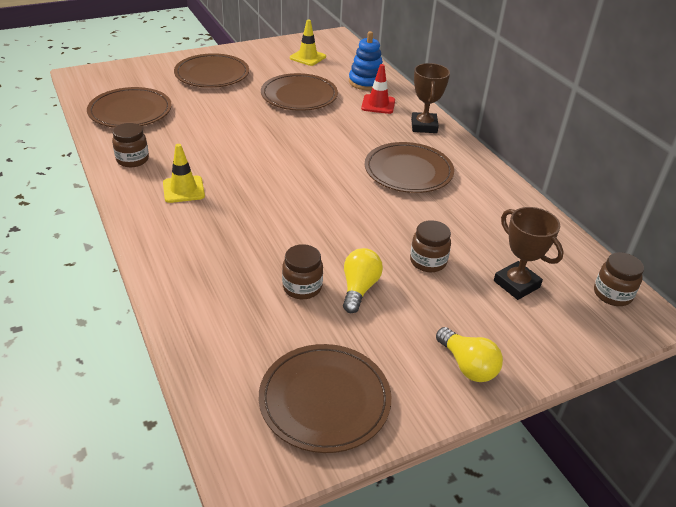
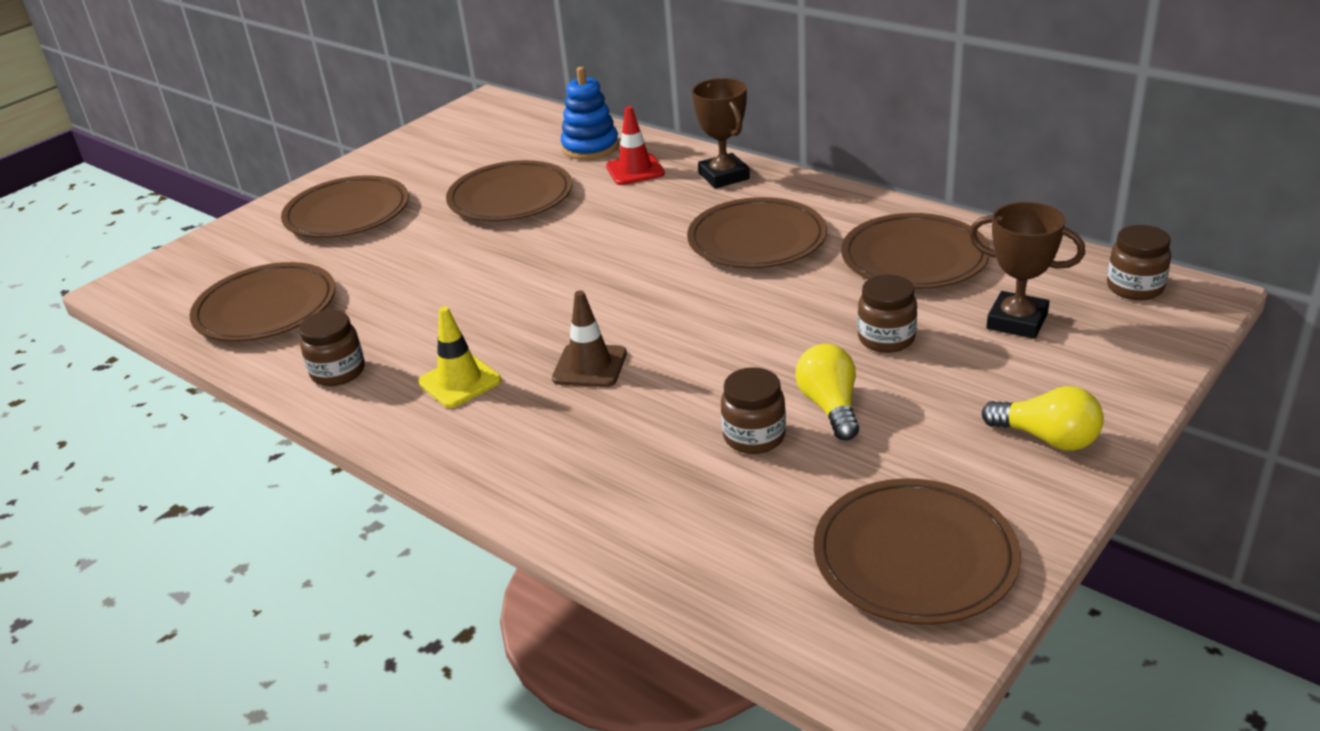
camera: 20 degrees left, 5 degrees down
(254, 208) = (589, 366): none -> brown traffic cone
(307, 57) = (473, 142): yellow traffic cone -> none
(490, 219) = (914, 258): none -> brown plate

